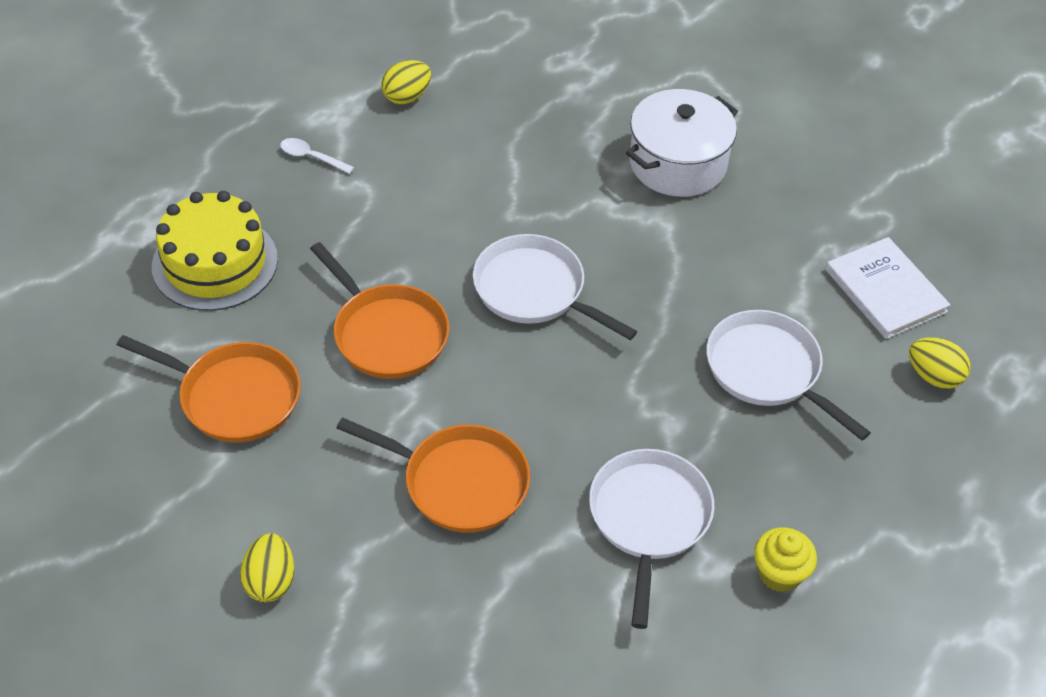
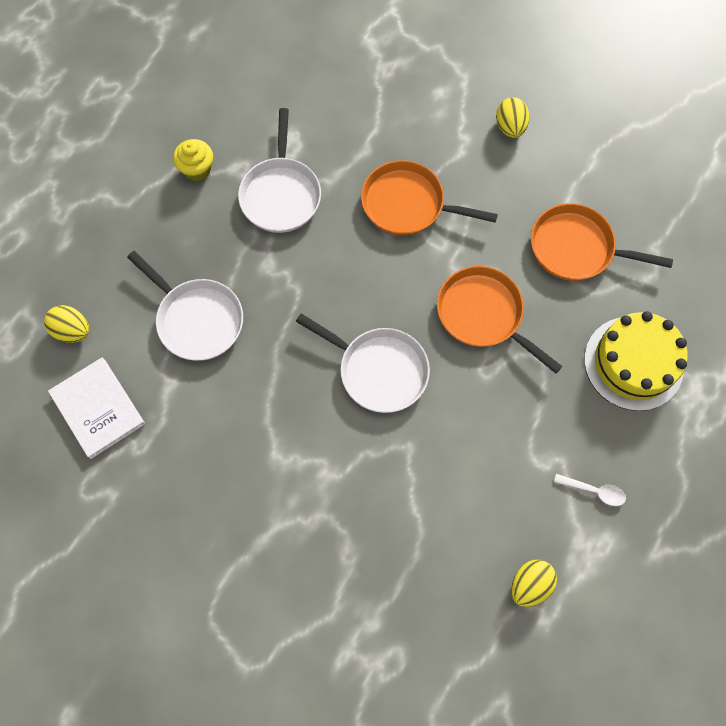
camera: 175 degrees right, 20 degrees up
(677, 163) = (268, 531): white pot -> none

